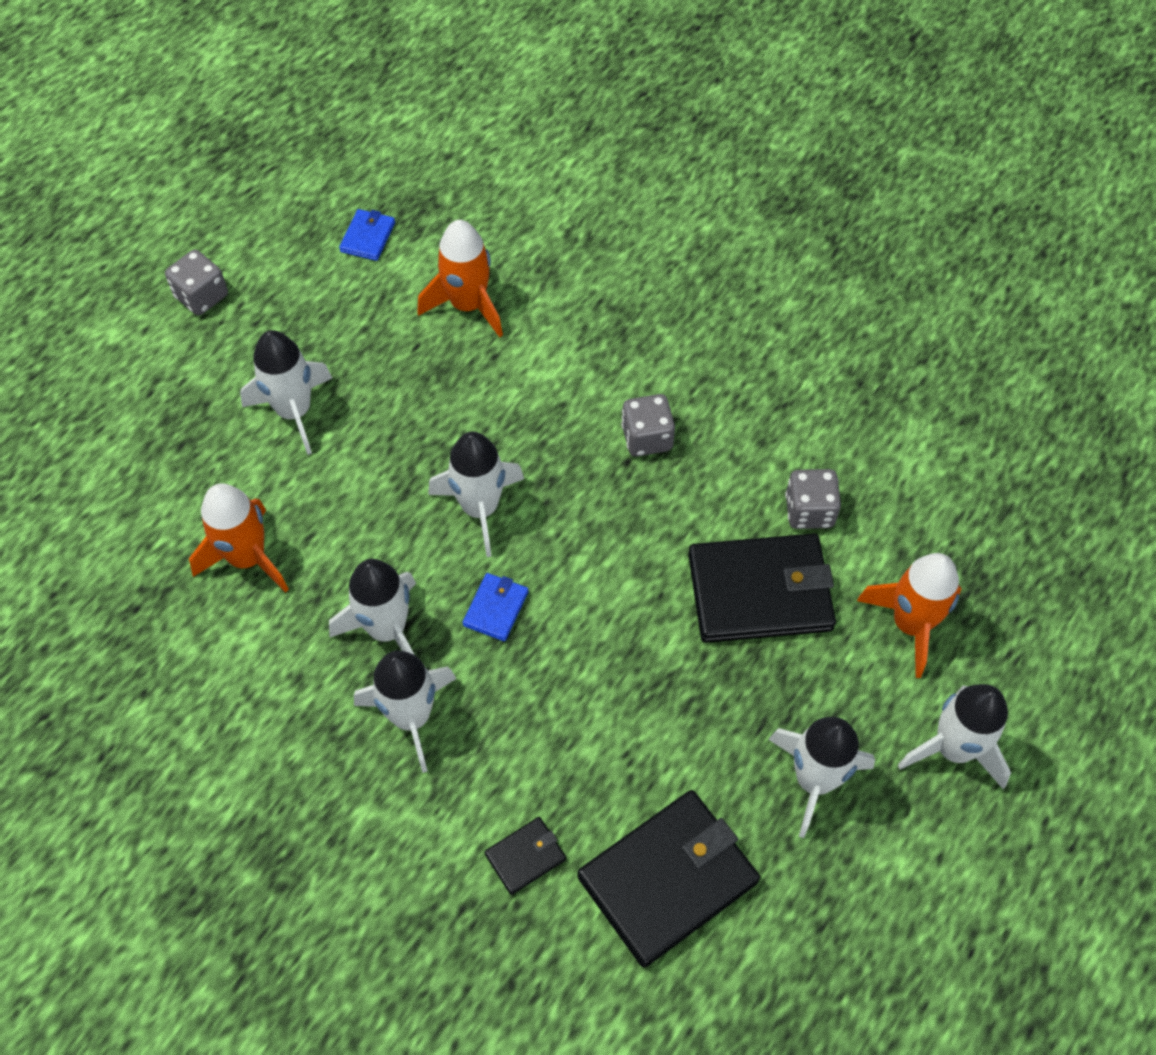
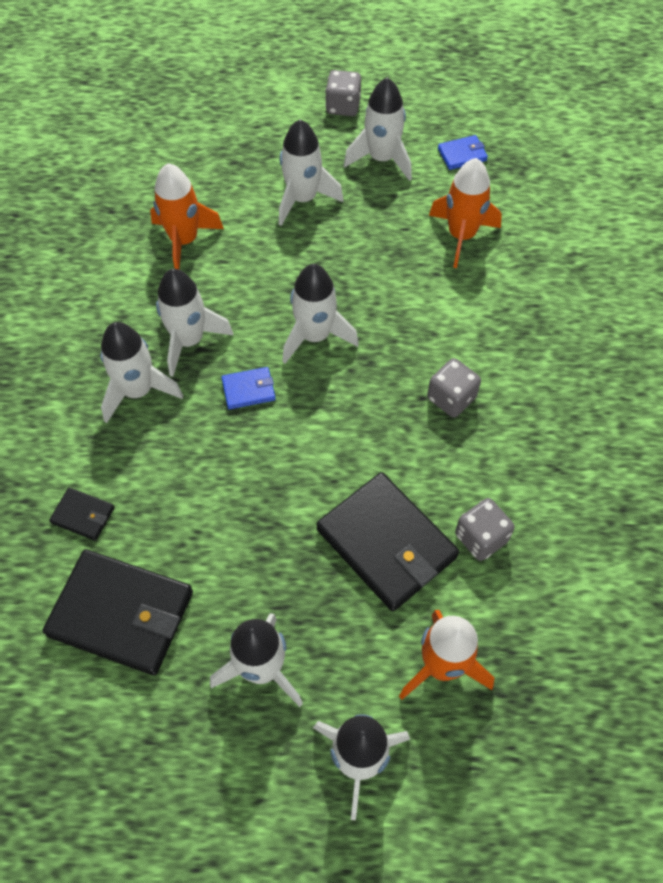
camera: 55 degrees right, 0 degrees up
(307, 308) = (381, 159): none -> white rocket

